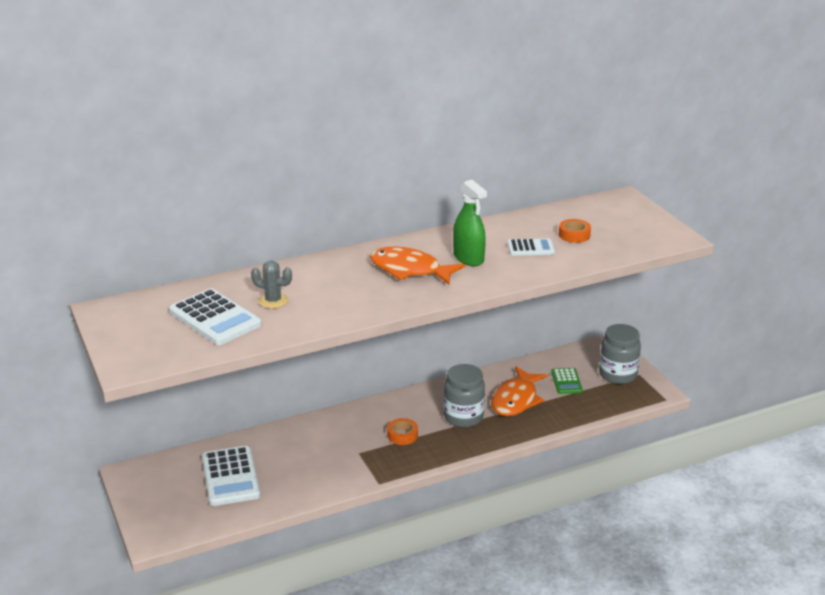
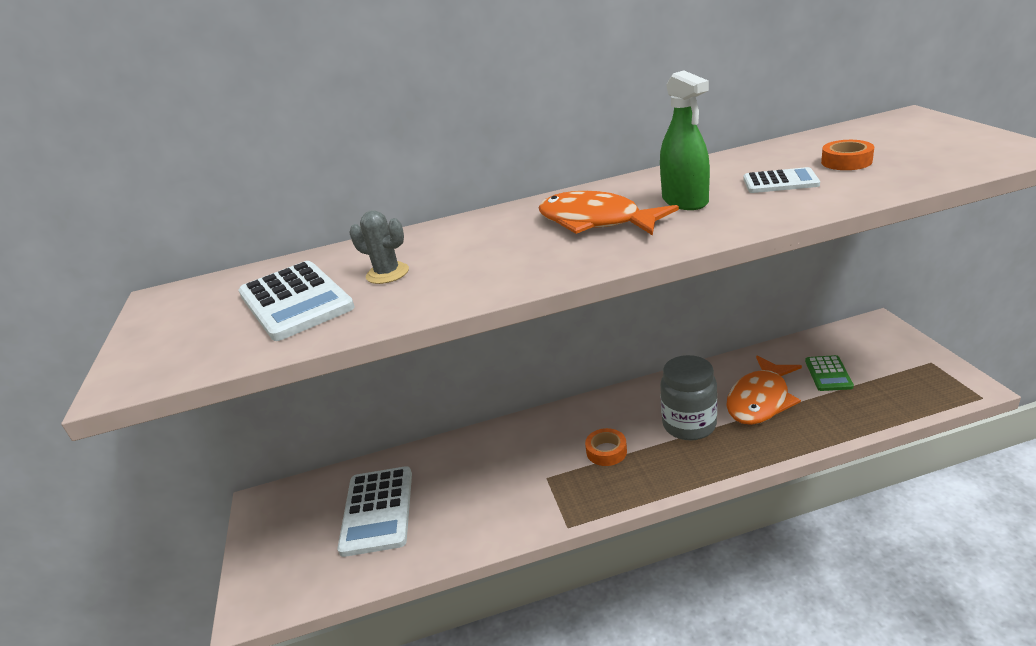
camera: 15 degrees right, 0 degrees up
(618, 374) = (900, 363): grey jar -> none

